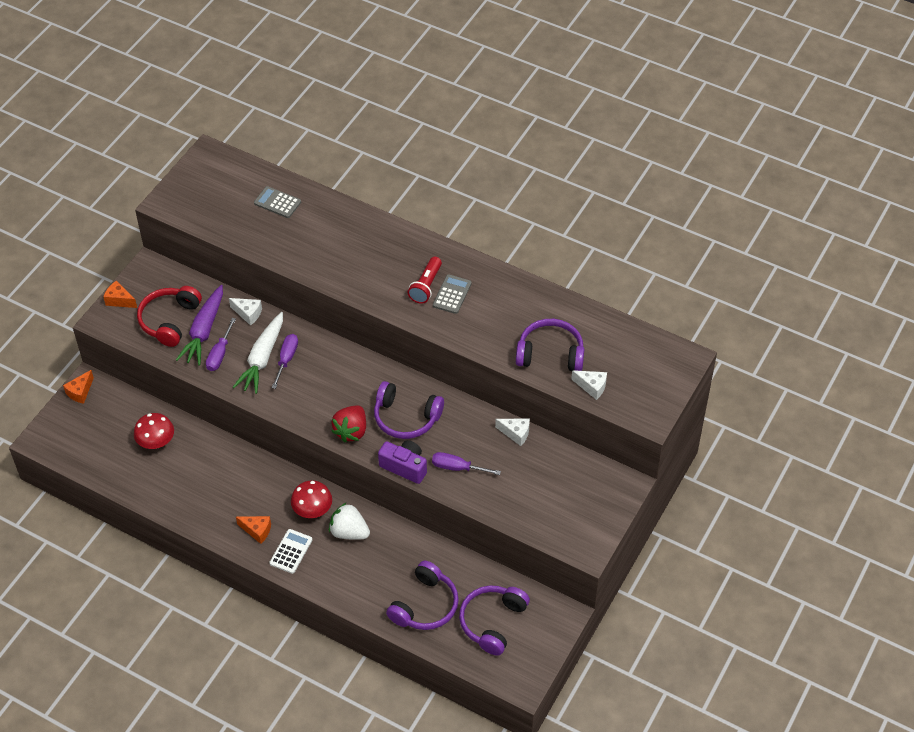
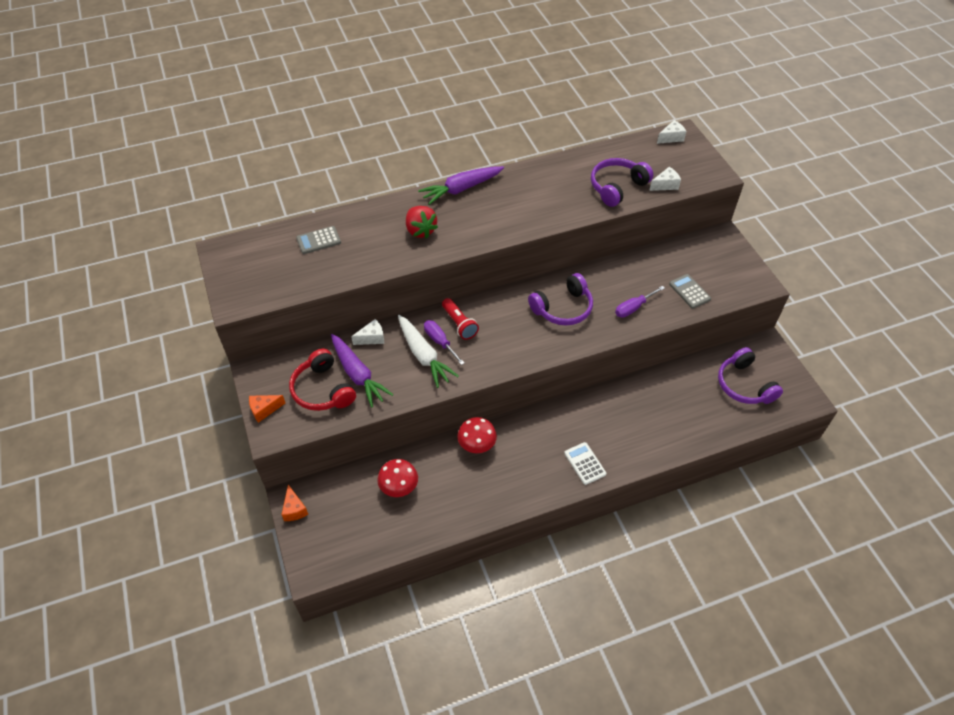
camera: 50 degrees left, 0 degrees up
(219, 354) = (391, 378): purple screwdriver -> none
(257, 531) = (546, 473): orange cheese -> none
(312, 510) = (559, 427): red mushroom -> red mushroom (477, 445)
(349, 532) = (598, 417): white strawberry -> none
(351, 431) = (545, 345): red strawberry -> red strawberry (420, 230)
(404, 467) = (606, 335): purple camera -> none
(425, 605) = (700, 413): purple headphones -> none
(426, 286) = (491, 210): red flashlight -> red flashlight (459, 324)
(431, 249) = (461, 189): none -> purple carrot
(452, 294) = (513, 202): grey calculator -> grey calculator (689, 291)
(516, 433) = (632, 261): white cheese -> white cheese (671, 138)

